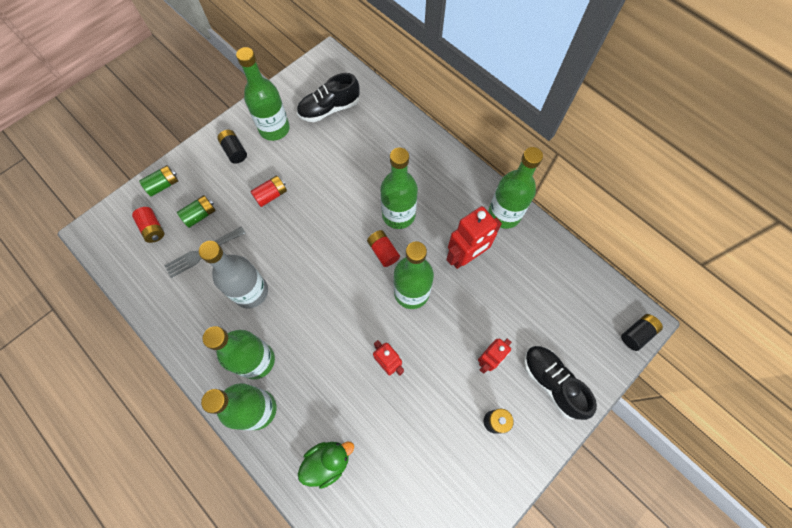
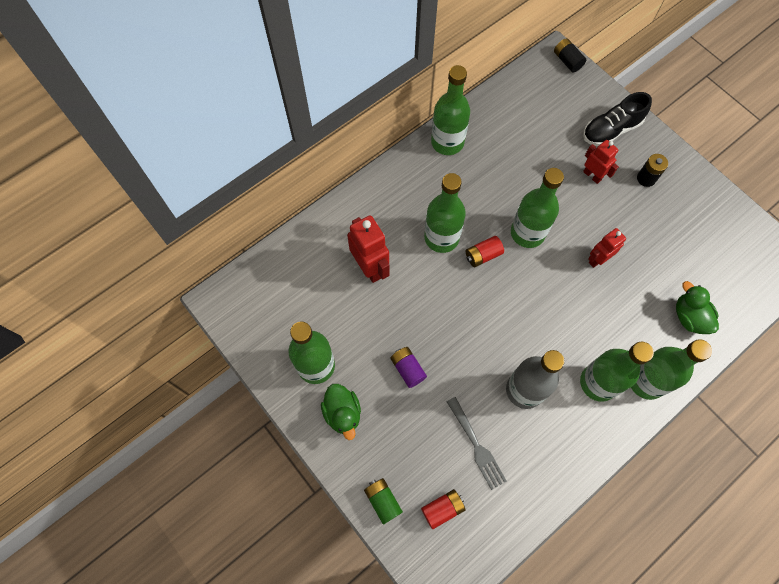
camera: 85 degrees left, 0 degrees up
(200, 215) = (428, 451): green battery -> none
(234, 151) = (343, 413): black battery -> green duck
(271, 195) = (408, 369): red battery -> purple battery
(329, 109) = (295, 301): black shoe -> none
(465, 257) = (491, 181): red robot -> red robot (370, 267)

